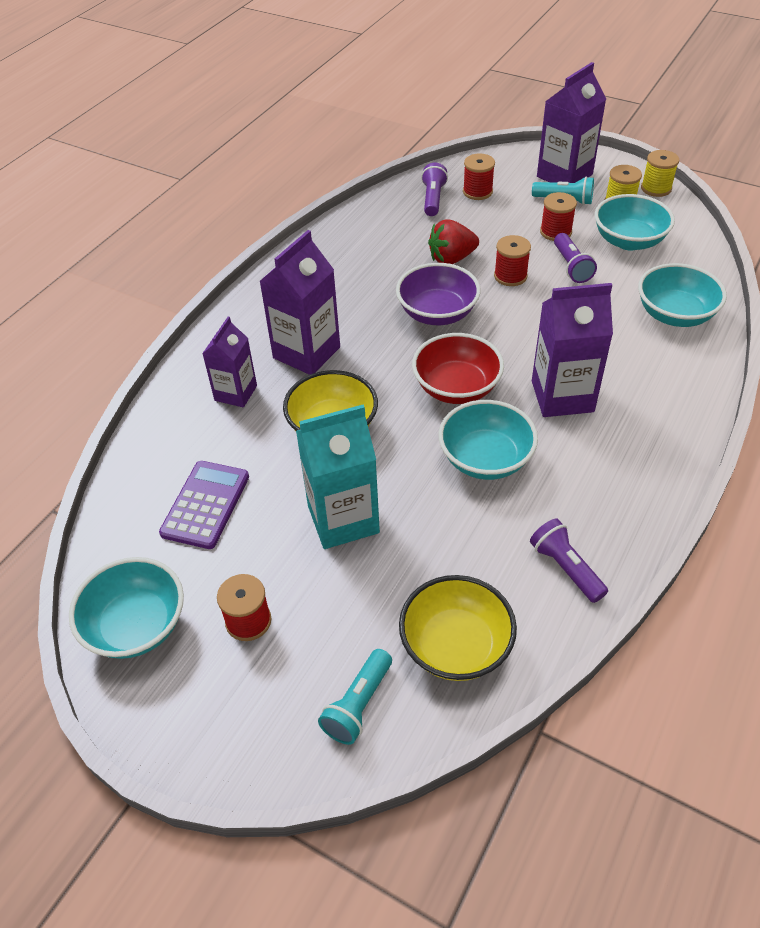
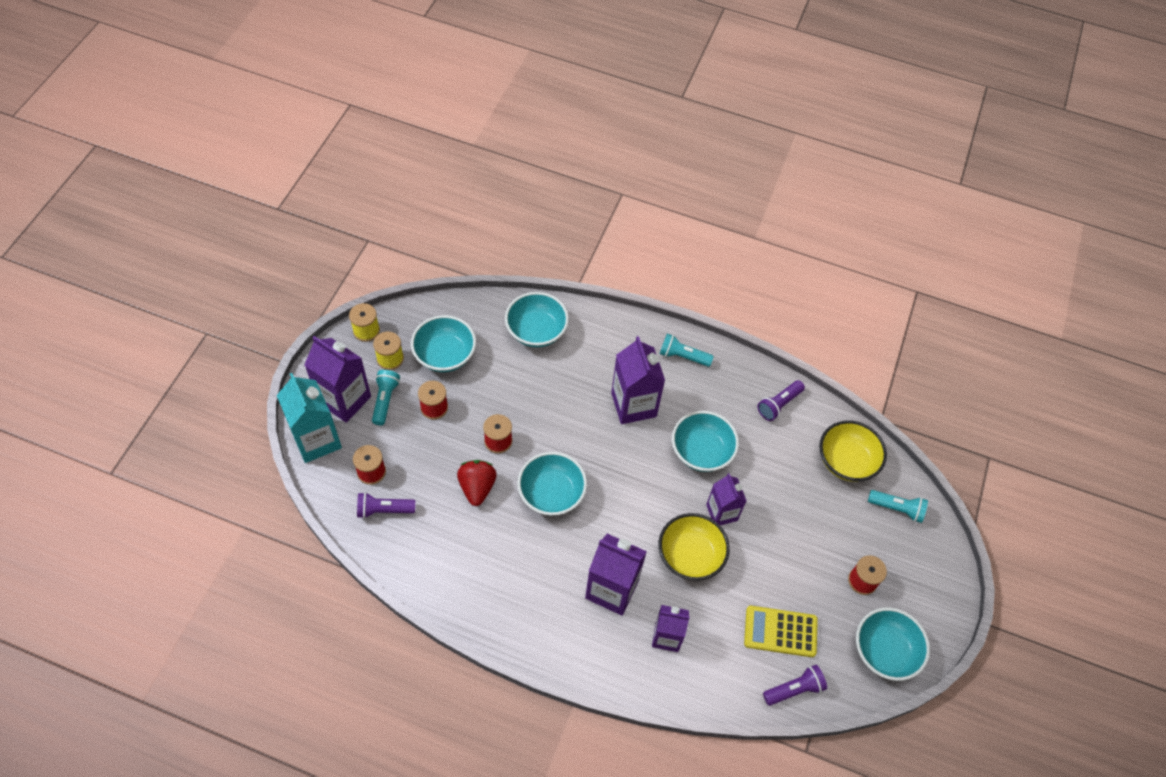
camera: 105 degrees left, 10 degrees up
(206, 505) = (780, 631): purple calculator -> yellow calculator
(343, 519) = (772, 536): turquoise carton -> turquoise carton (317, 440)
(388, 468) = (721, 512): none -> purple carton
(437, 313) = (551, 493): purple bowl -> turquoise bowl
(451, 259) = (477, 487): red strawberry -> red strawberry turned 150 degrees counterclockwise
(456, 388) = (635, 474): red bowl -> none
(571, 266) = (482, 396): purple flashlight -> purple flashlight (794, 689)
(649, 459) = (683, 356): none -> turquoise flashlight

